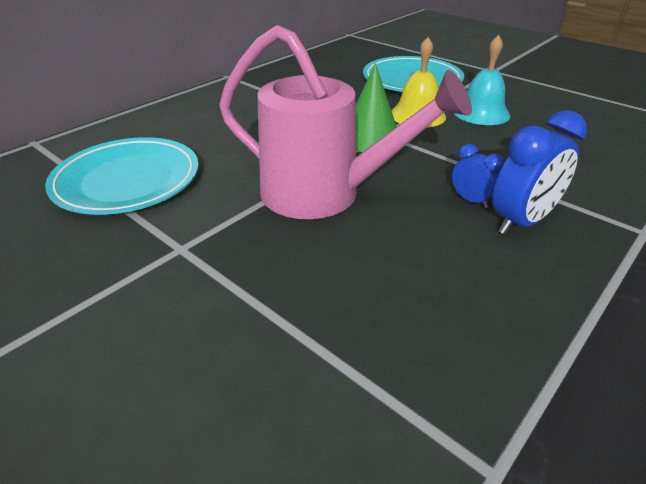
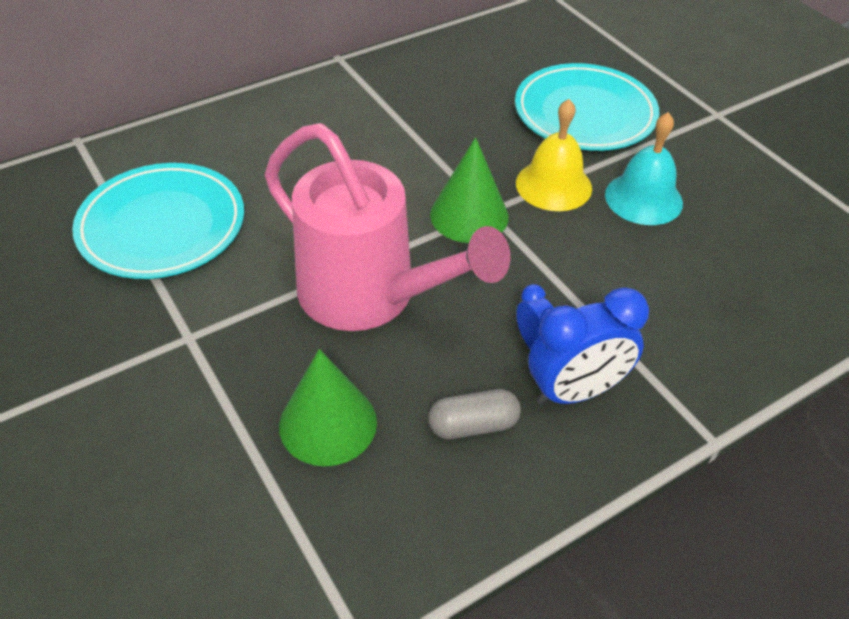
camera: 15 degrees right, 10 degrees up
(338, 284) = (328, 423): none -> green cone
(461, 259) = (473, 425): none -> grey capsule

